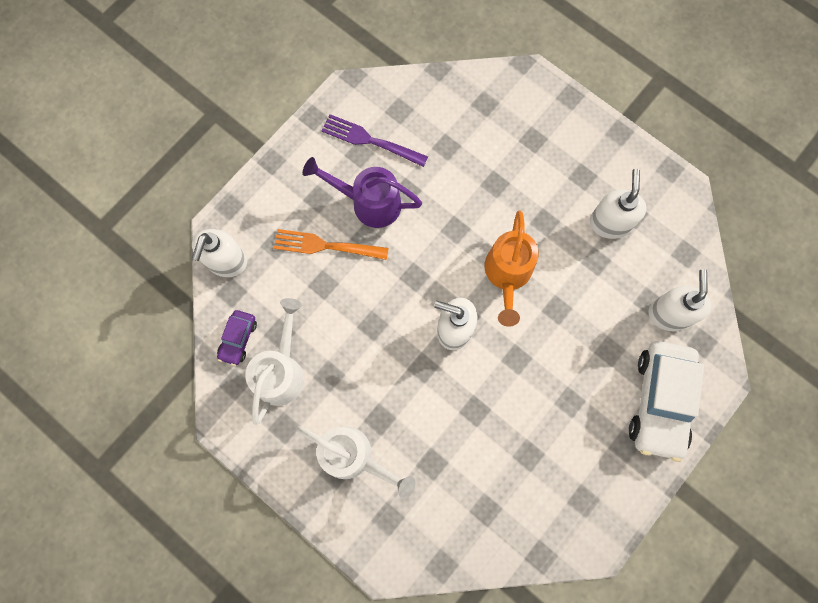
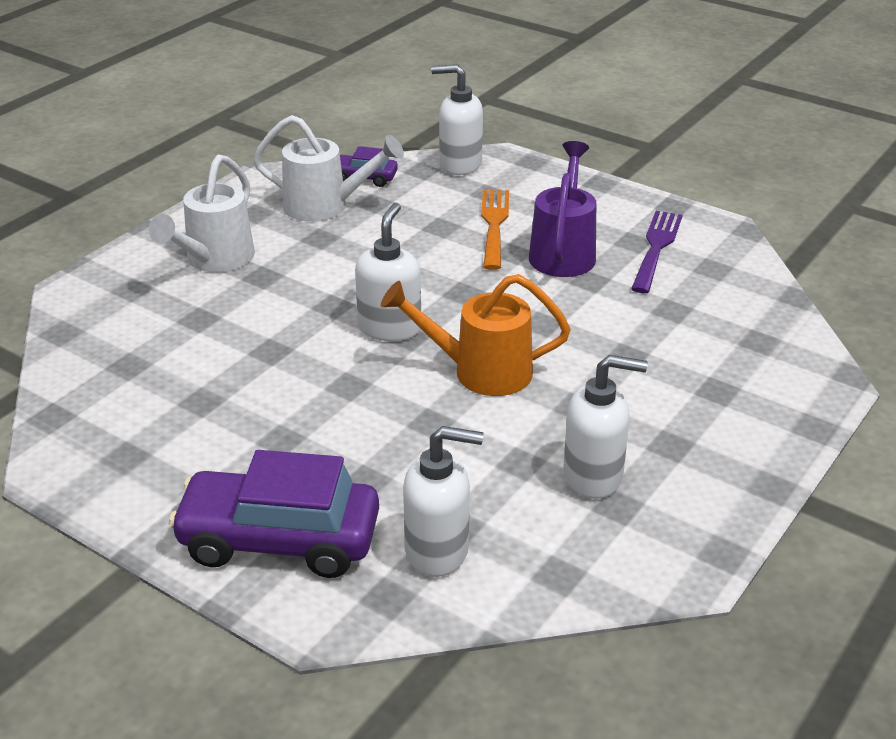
camera: 85 degrees right, 40 degrees down
(659, 401) = (279, 540): white car -> purple car

